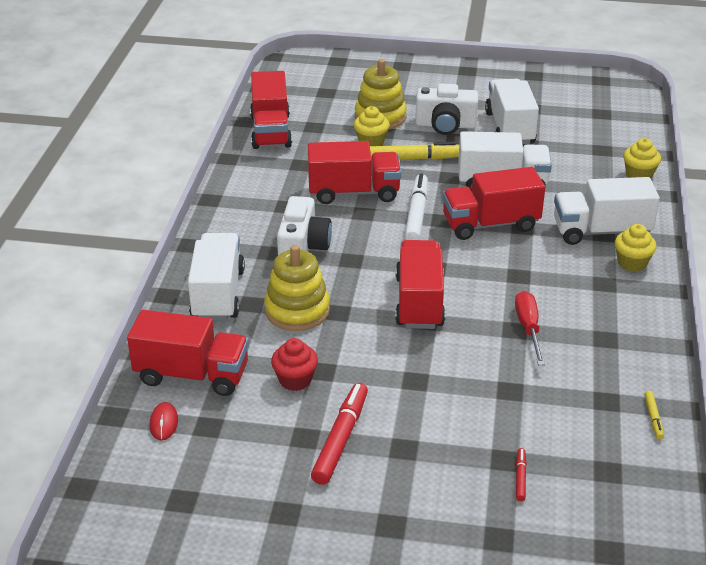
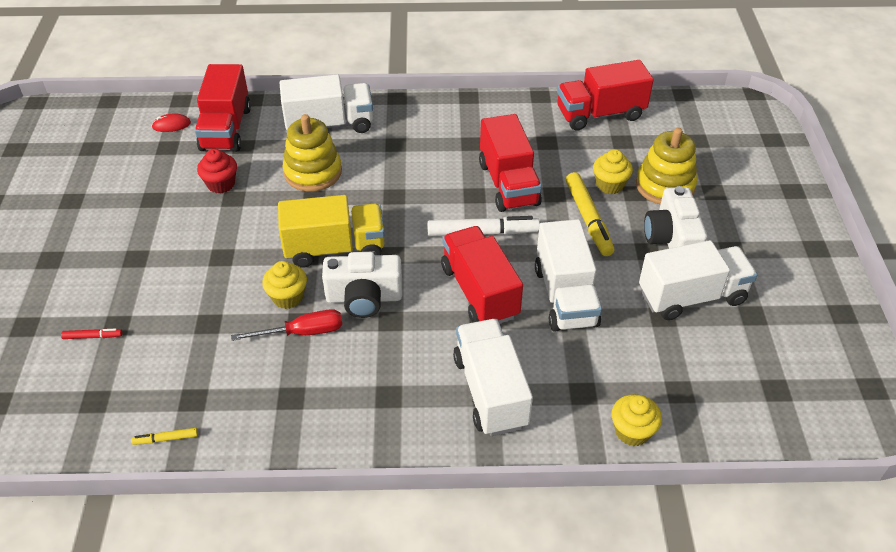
camera: 80 degrees right, 10 degrees up
(303, 247) = (407, 163): white camera -> white camera (364, 298)
(340, 439) = (148, 219): red marker -> none
(419, 302) = (335, 248): red truck -> yellow truck
(632, 263) = (433, 422): yellow cupcake -> yellow cupcake (287, 297)

